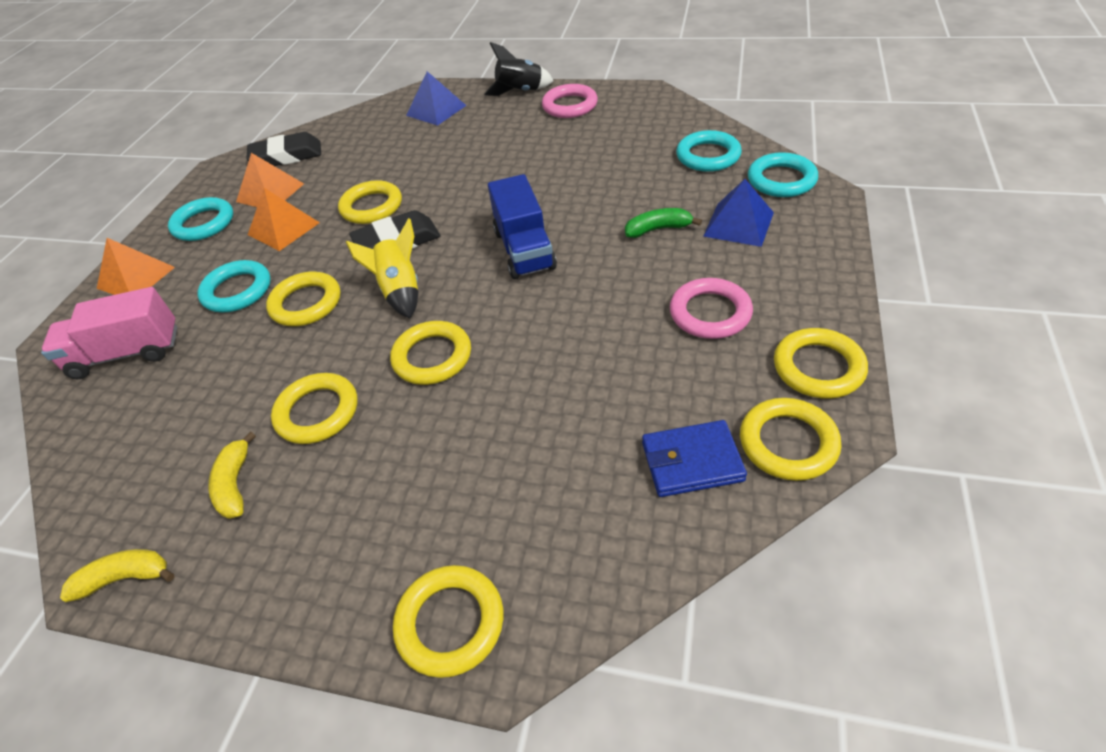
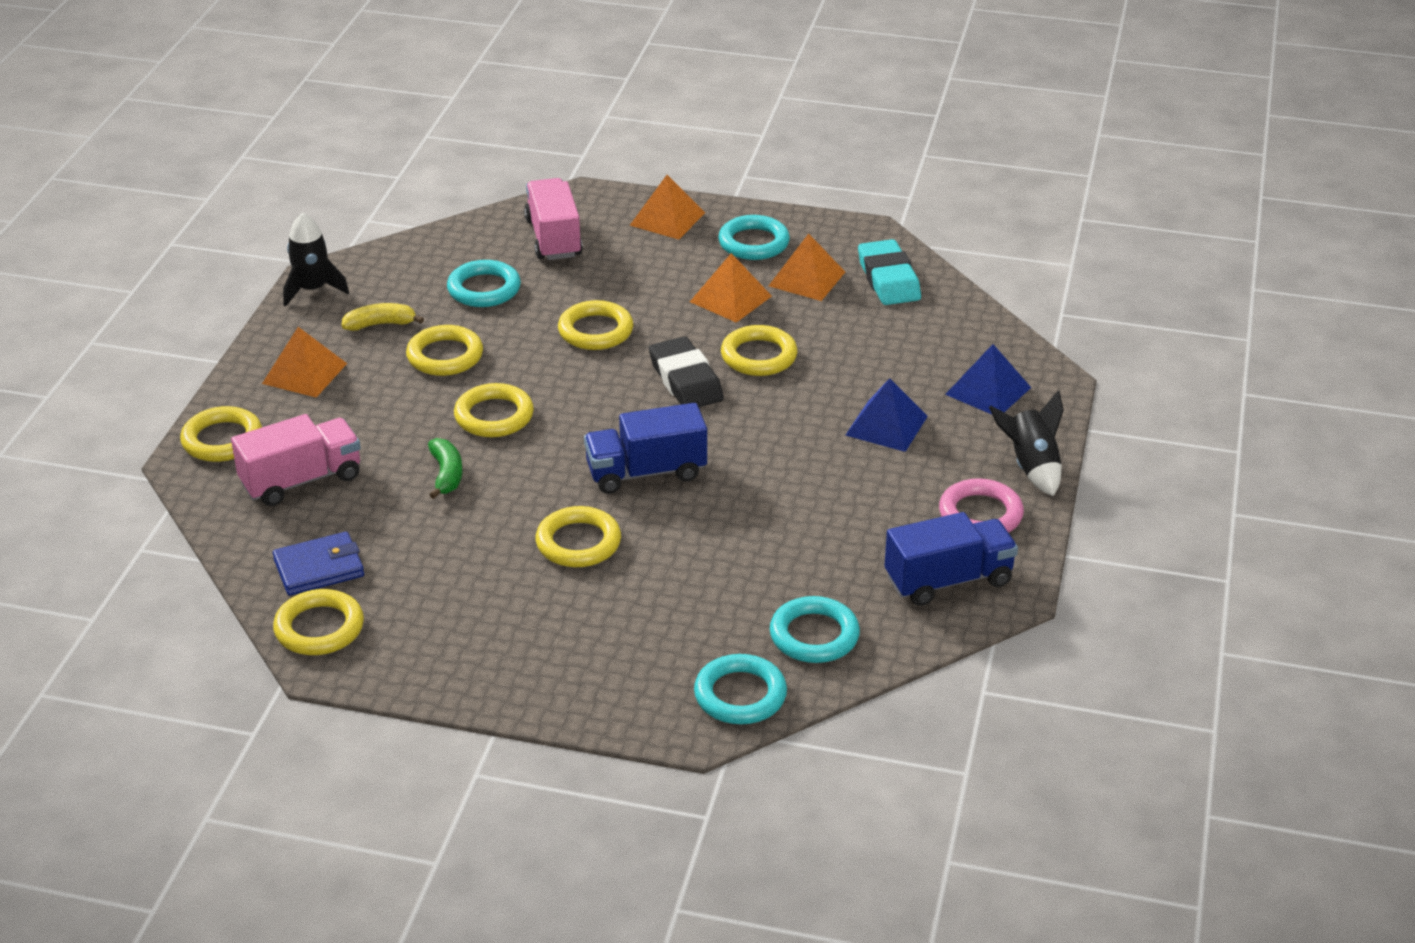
camera: 85 degrees right, 10 degrees down
(125, 578) = (313, 290): yellow banana -> black rocket
(237, 291) = (628, 285): turquoise ring -> turquoise ring (484, 289)
(287, 156) = (888, 279): black eraser -> turquoise eraser
(318, 549) = (305, 373): none -> orange pyramid
(400, 291) = (598, 389): yellow rocket -> none
(537, 510) = (301, 480): none -> pink truck
(638, 112) = (948, 580): none -> blue truck
(658, 229) = (659, 576): green banana -> green banana (446, 474)
(692, 461) = (319, 568): blue wallet -> blue wallet turned 75 degrees clockwise
(710, 313) = (502, 601): pink ring -> none
(738, 224) = (652, 643): blue pyramid -> blue pyramid (886, 425)
(818, 368) = (402, 664): yellow ring -> yellow ring (578, 542)

